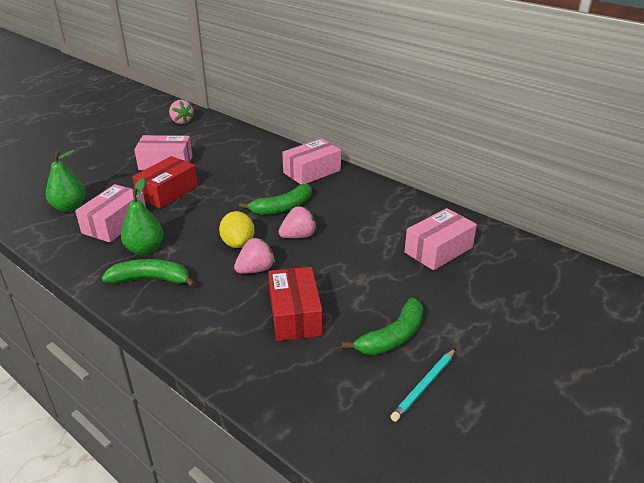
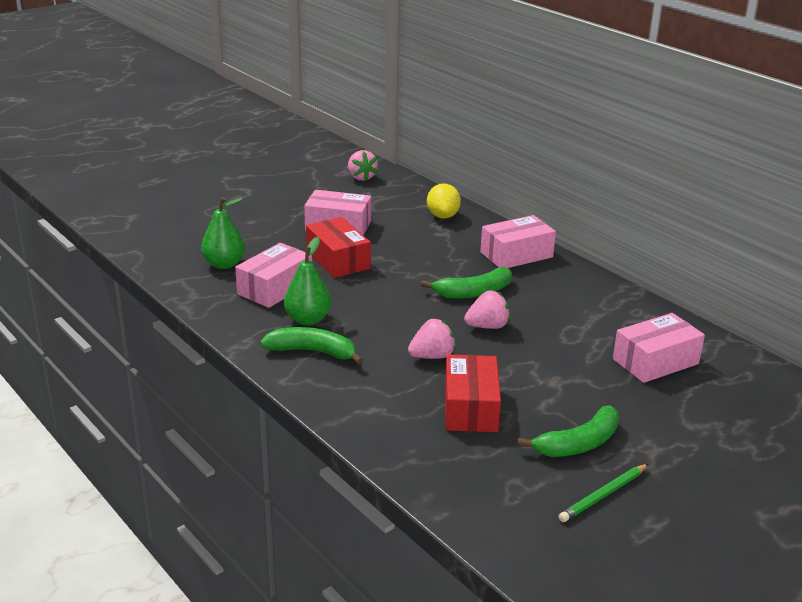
camera: 10 degrees right, 5 degrees down
(167, 192) = (338, 260): red box -> red box turned 75 degrees counterclockwise
(238, 243) = (415, 326): yellow lemon -> yellow lemon (443, 216)
(424, 386) = (603, 495): turquoise pencil -> green pencil

